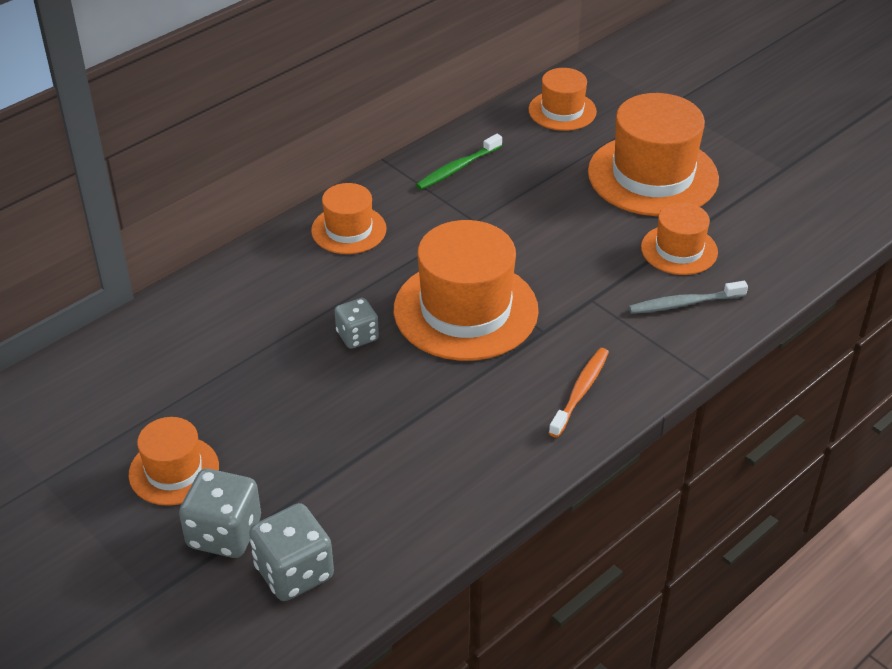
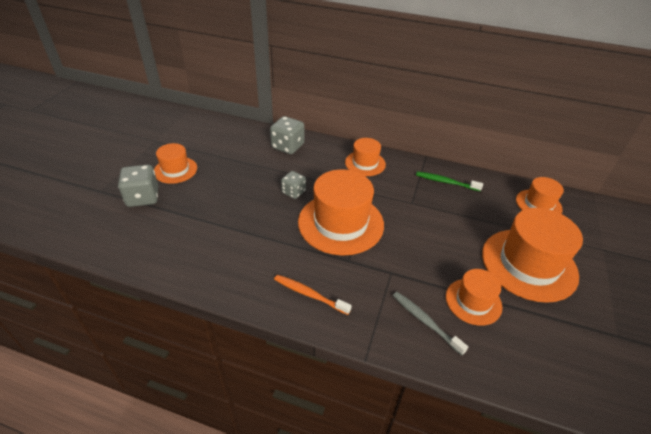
camera: 60 degrees right, 0 degrees up
(294, 572) = (125, 228): grey dice -> grey dice (287, 146)
(580, 392) = (309, 294): orange toothbrush -> orange toothbrush turned 150 degrees counterclockwise

